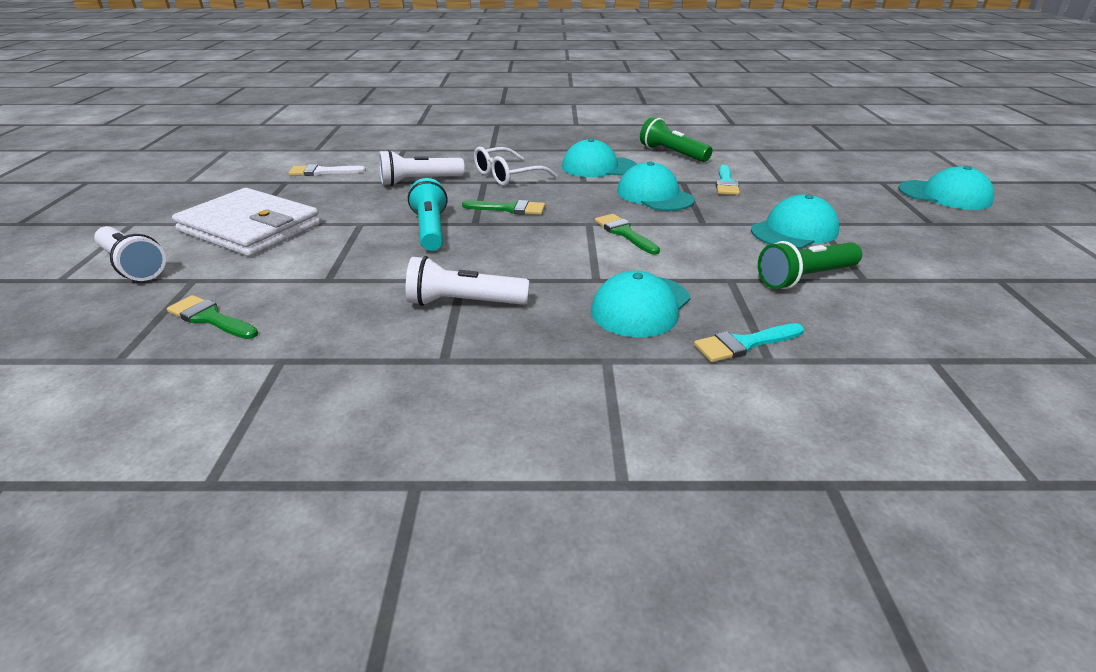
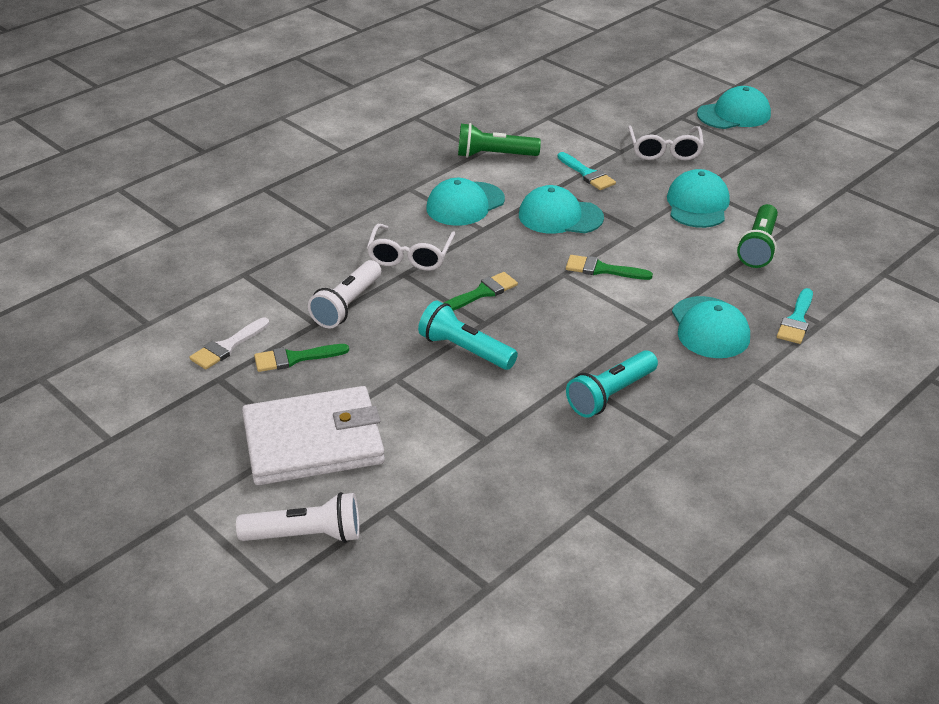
camera: 45 degrees left, 5 degrees up
(210, 318) = (477, 521): green brush -> green brush (295, 358)
(464, 303) = (610, 395): white flashlight -> turquoise flashlight
(825, 193) = (664, 150): none -> white glasses

